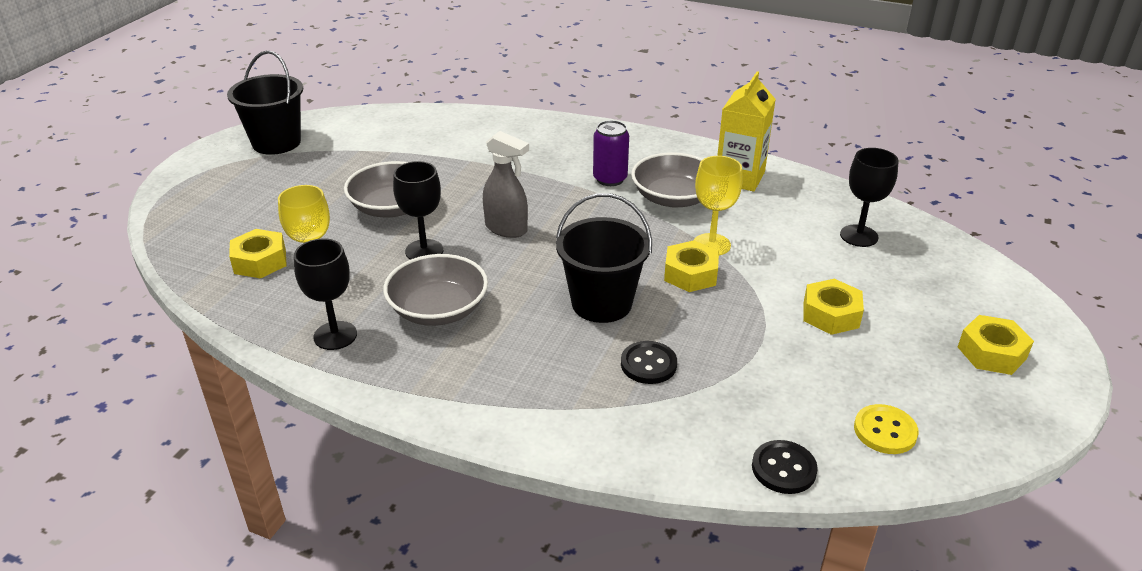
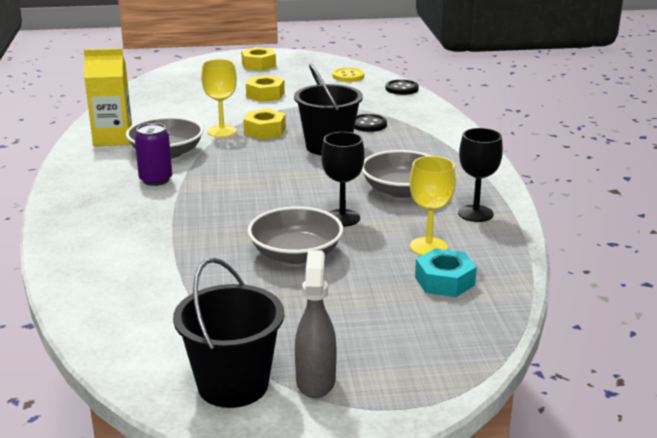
camera: 120 degrees left, 10 degrees down
(260, 261) = (444, 281): yellow nut -> turquoise nut
(506, 229) = (275, 197): grey spray bottle -> grey spray bottle (315, 381)
(859, 236) = (167, 98): black goblet -> none

